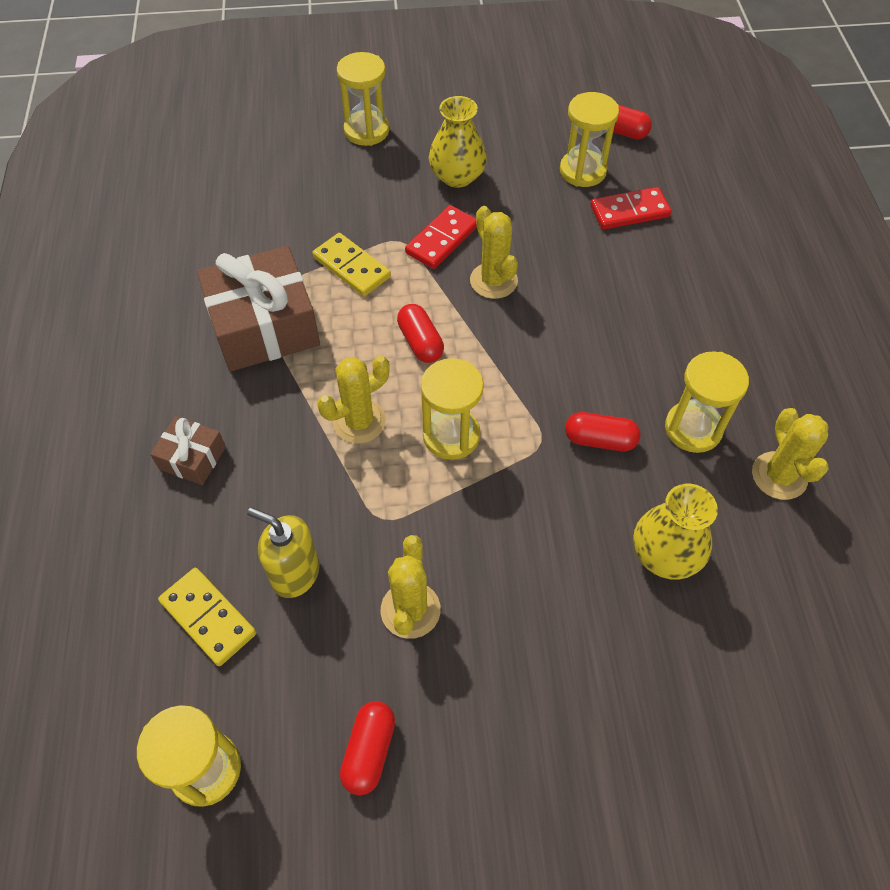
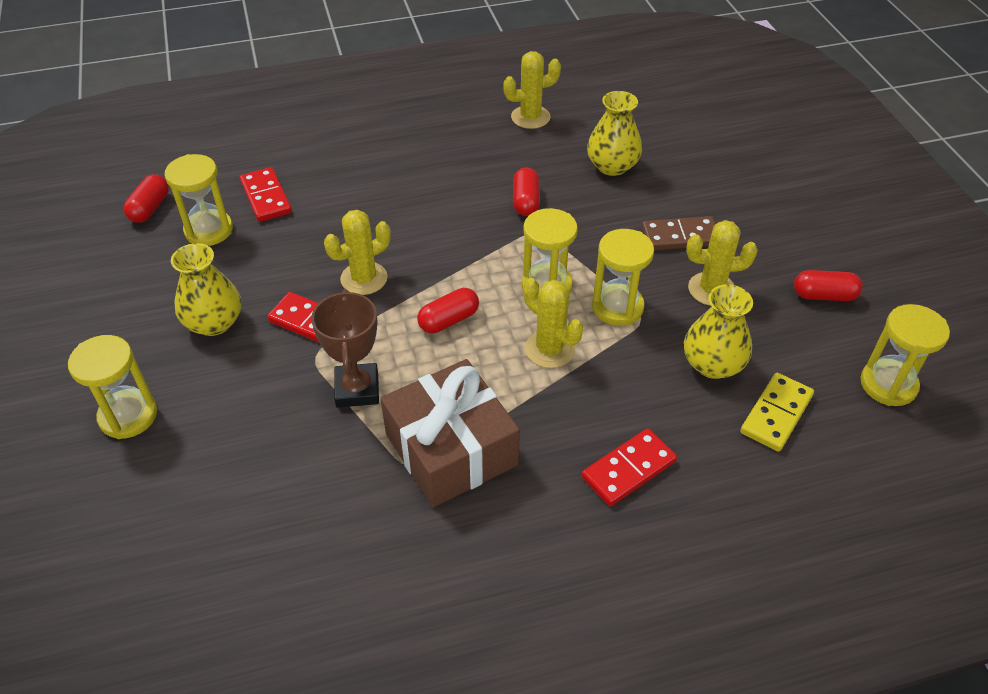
camera: 100 degrees left, 10 degrees down
(192, 458) = (629, 469): brown gift -> red domino
(295, 573) = (712, 364): yellow soap dispenser -> yellow vase
(352, 267) = (357, 389): yellow domino -> brown trophy
(512, 601) = (680, 236): none -> brown domino
(693, 429) = (501, 156): yellow hourglass -> yellow hourglass (617, 307)

